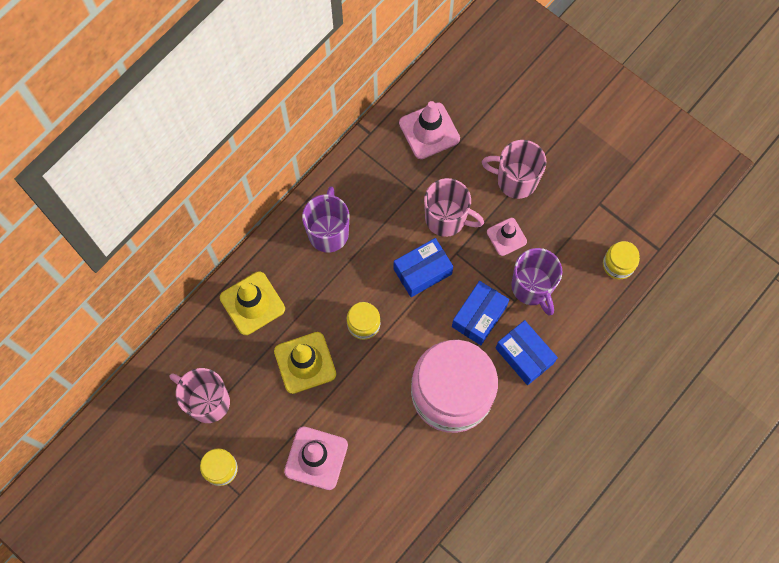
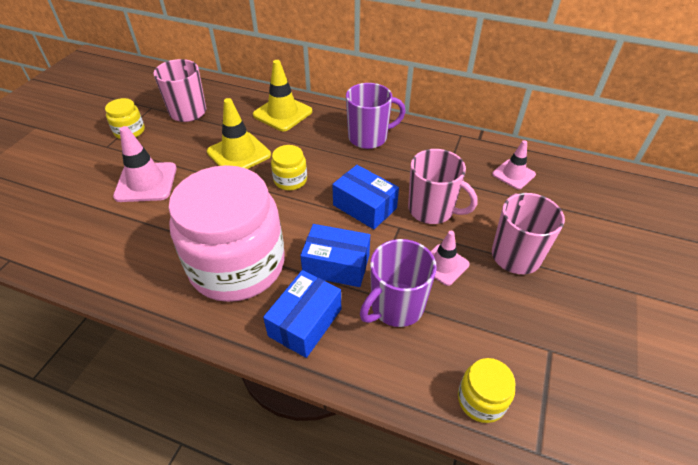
camera: 70 degrees right, 25 degrees down
(429, 131) = (513, 174): pink traffic cone -> pink traffic cone, size x0.63
(446, 219) = (432, 210): pink mug -> pink mug turned 60 degrees counterclockwise

